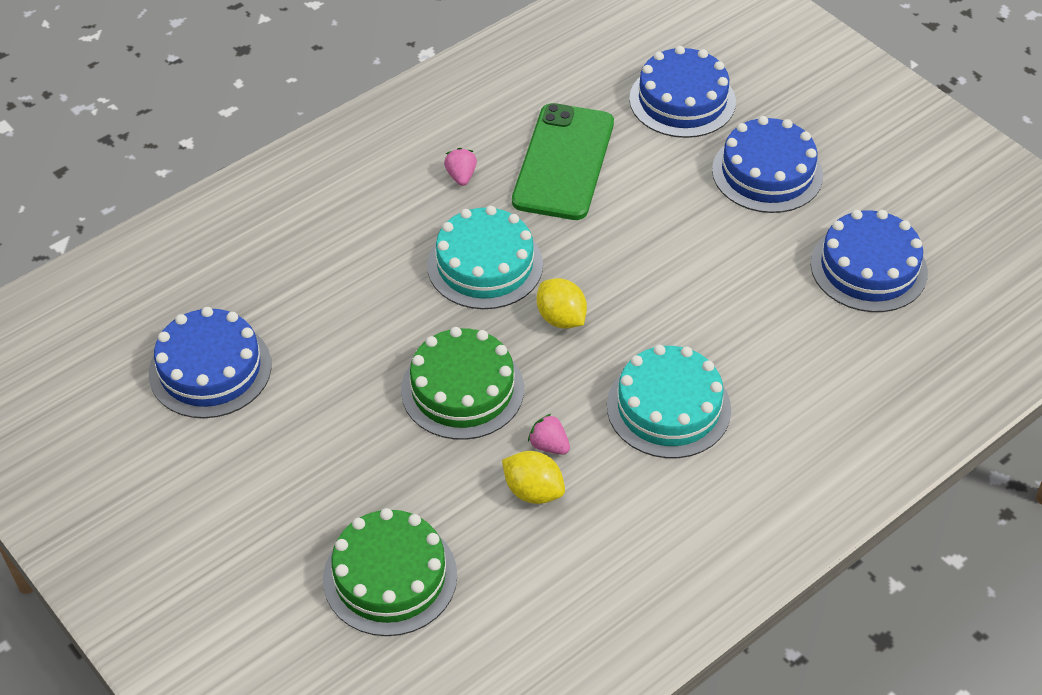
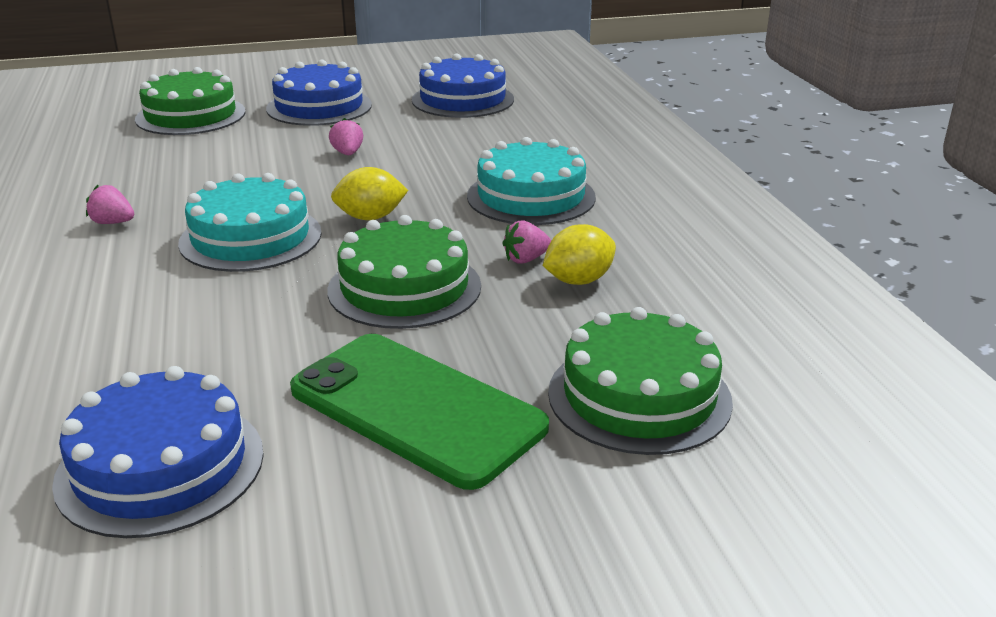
camera: 65 degrees left, 20 degrees down
(563, 162) = (178, 173): green phone -> green phone (416, 408)
(675, 245) = (347, 153): none -> pink strawberry
(682, 100) = (191, 115): blue cake -> green cake

